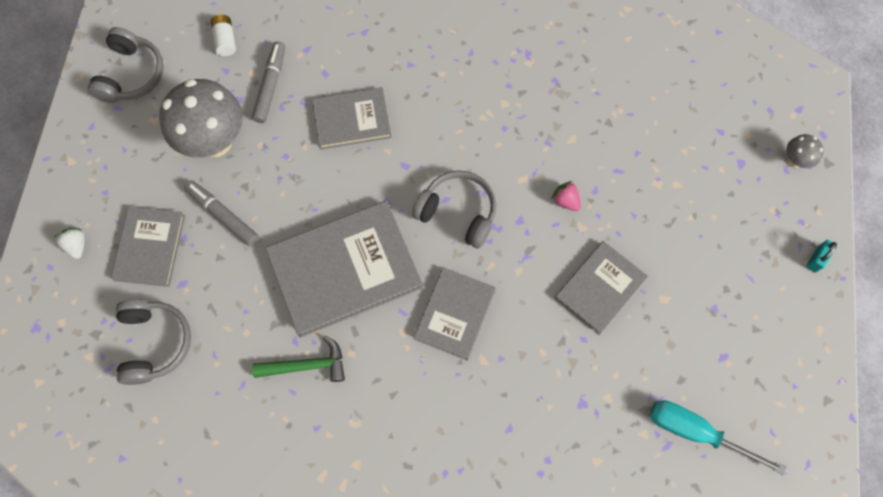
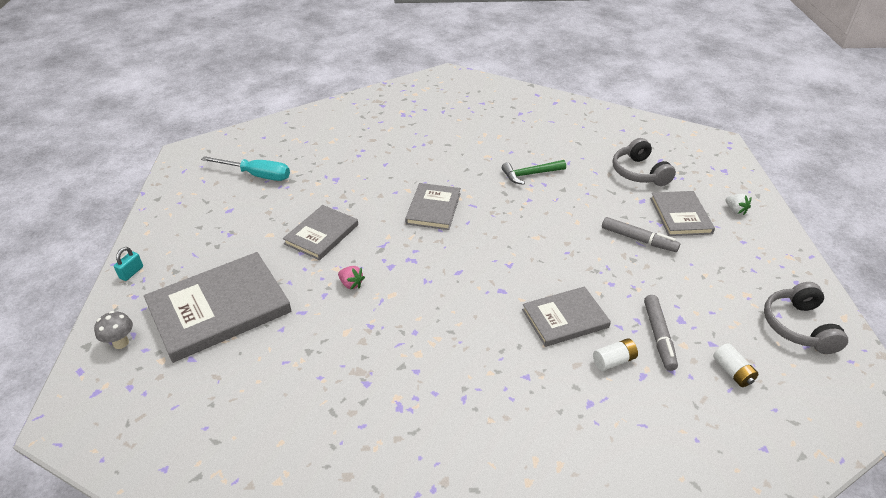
camera: 170 degrees right, 30 degrees down
(215, 142) = (679, 285): grey mushroom -> none
(325, 67) = (614, 361): none -> white battery
(345, 269) = (525, 221): grey book -> grey book (219, 309)
(458, 212) = (445, 265): grey headphones -> none

